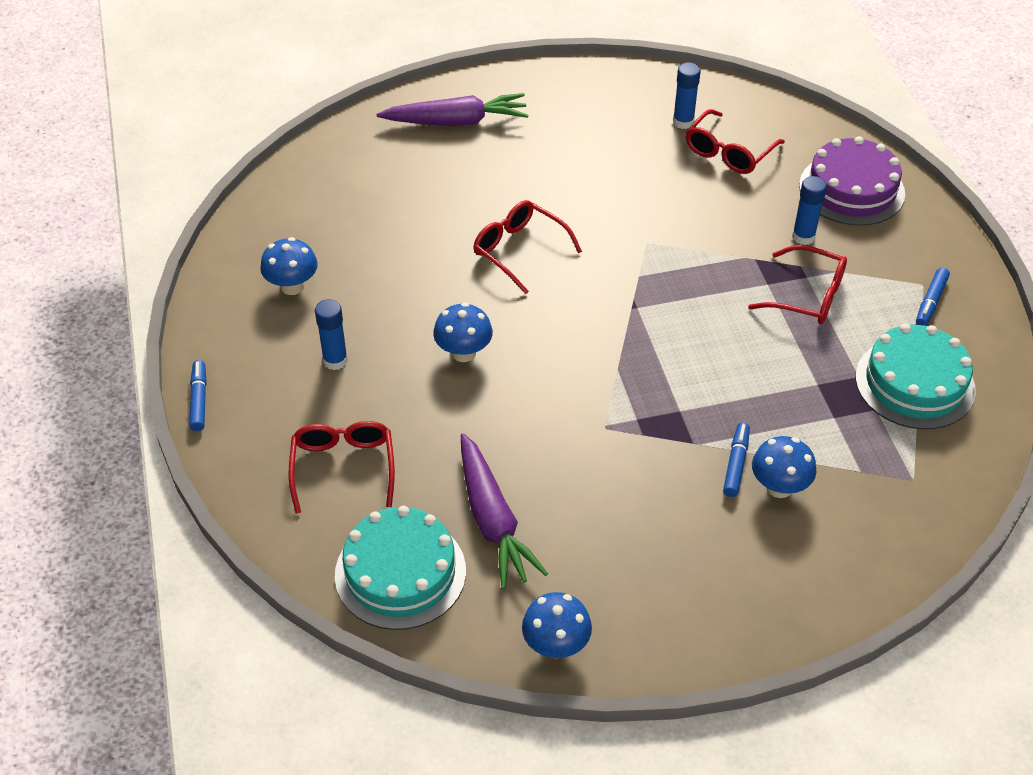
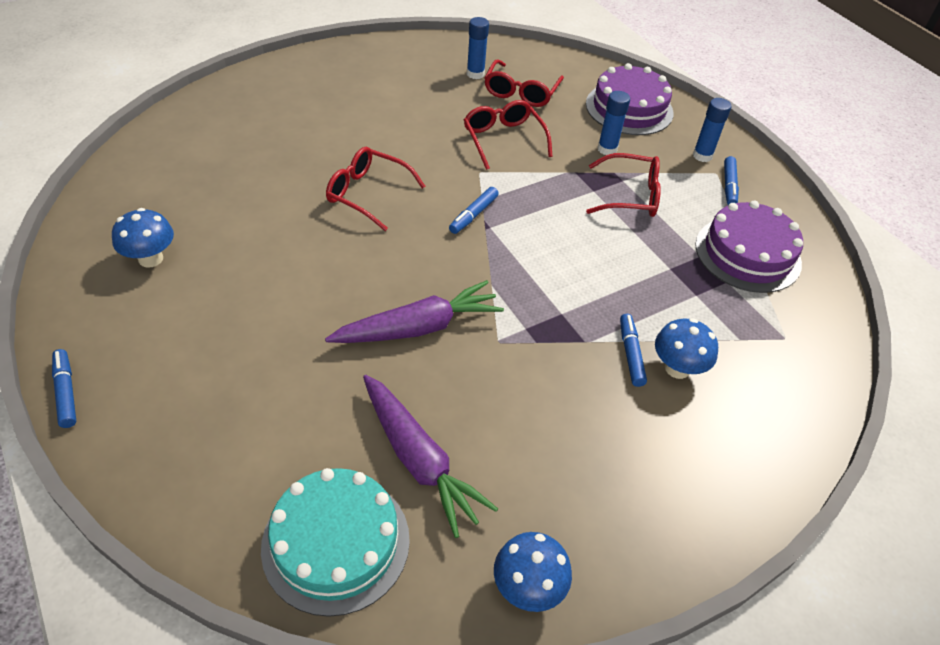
camera: 20 degrees left, 0 degrees up
(335, 360) = (211, 324): blue glue stick -> blue glue stick (702, 156)
(343, 467) = (244, 435): red glasses -> red glasses (503, 139)
(456, 122) = (279, 95): purple carrot -> purple carrot (418, 327)
(463, 353) = (341, 294): blue mushroom -> none
(624, 291) = (473, 215): none -> blue marker
(915, 383) = (747, 254): turquoise cake -> purple cake

